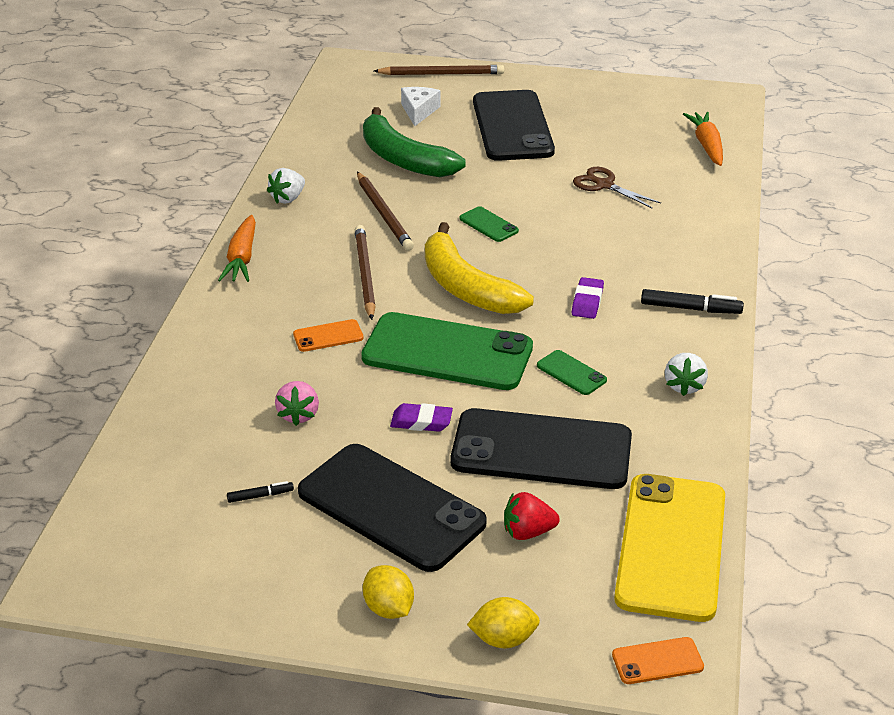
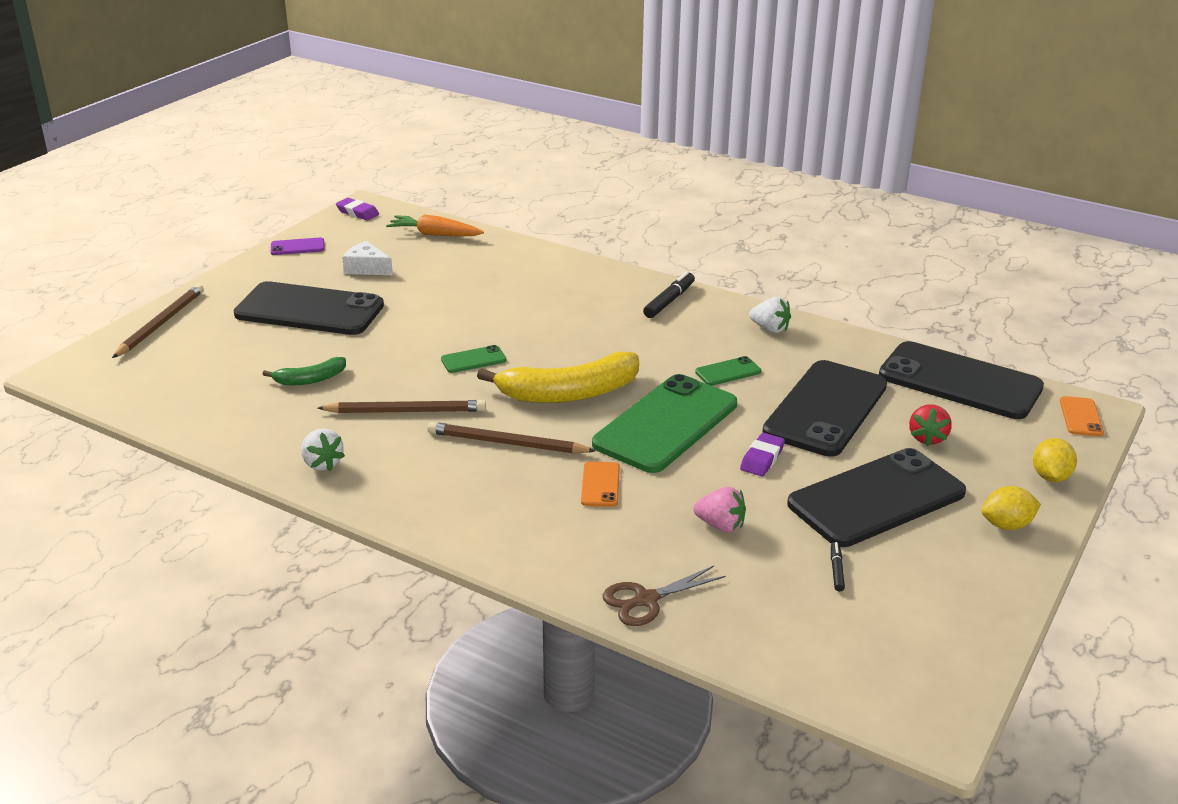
camera: 70 degrees left, 5 degrees down
(242, 258) = (418, 514): orange carrot -> none
(403, 159) = (310, 379): green banana -> green banana, size x0.51
(419, 111) = (223, 352): white cheese -> white cheese (366, 268)
(587, 302) = (631, 341): purple eraser -> purple eraser (357, 213)
(604, 185) = (455, 292): brown scissors -> brown scissors (646, 600)
(617, 89) = (297, 247): none -> purple phone
(671, 547) = (960, 381): yellow phone -> black phone

